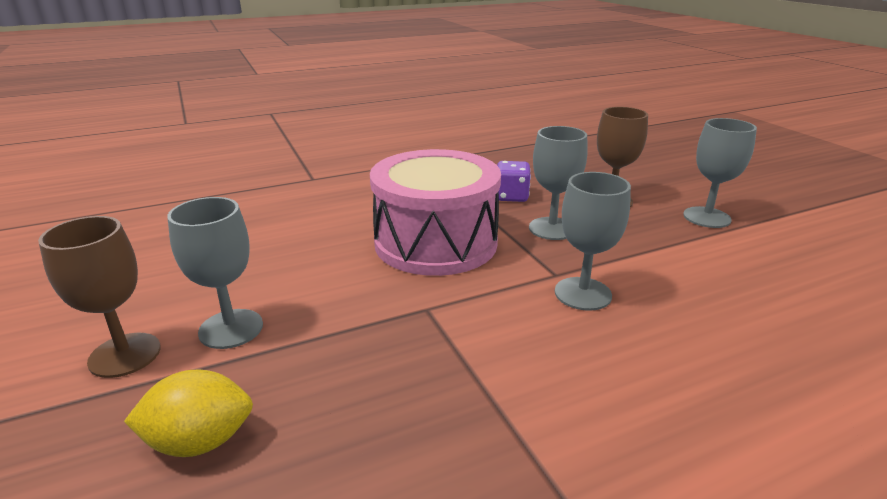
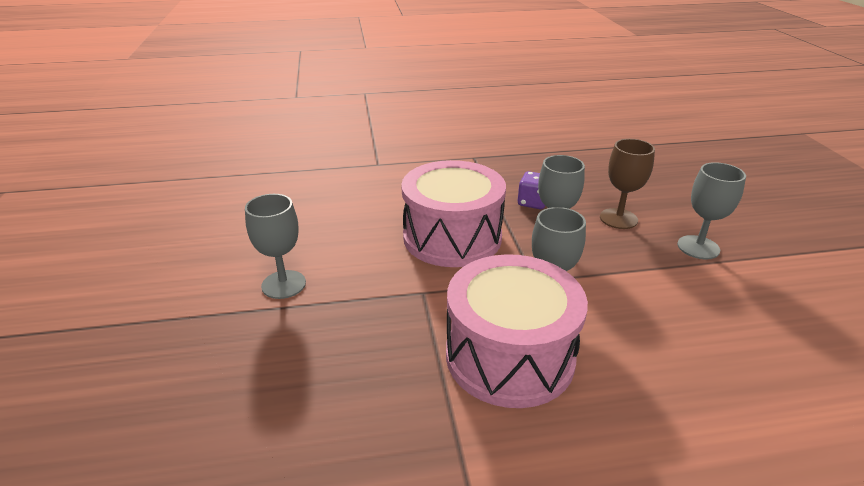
camera: 15 degrees right, 5 degrees up
(125, 355) = (213, 292): brown goblet -> none
(200, 441) = (245, 359): yellow lemon -> none
(571, 366) = (509, 356): none -> pink drum

